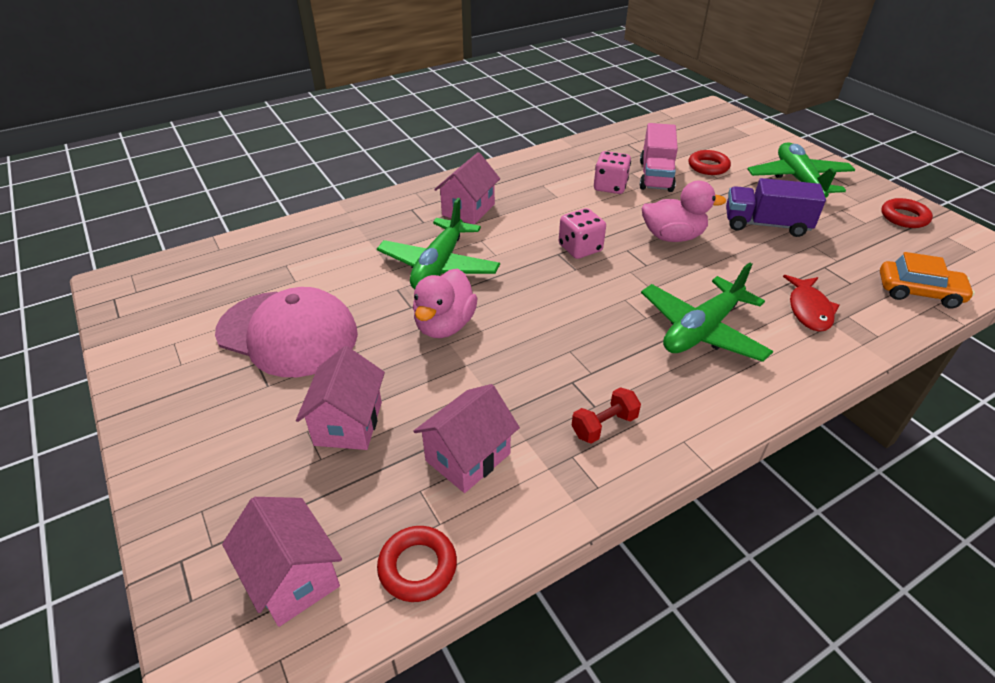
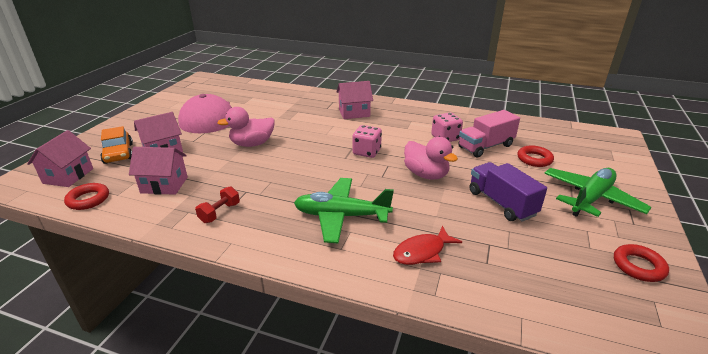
camera: 50 degrees right, 10 degrees down
(439, 266) = (296, 125): green plane -> none
(604, 425) = (220, 213): red dumbbell -> red dumbbell turned 75 degrees counterclockwise
(919, 292) = (530, 303): orange car -> orange car (118, 153)

